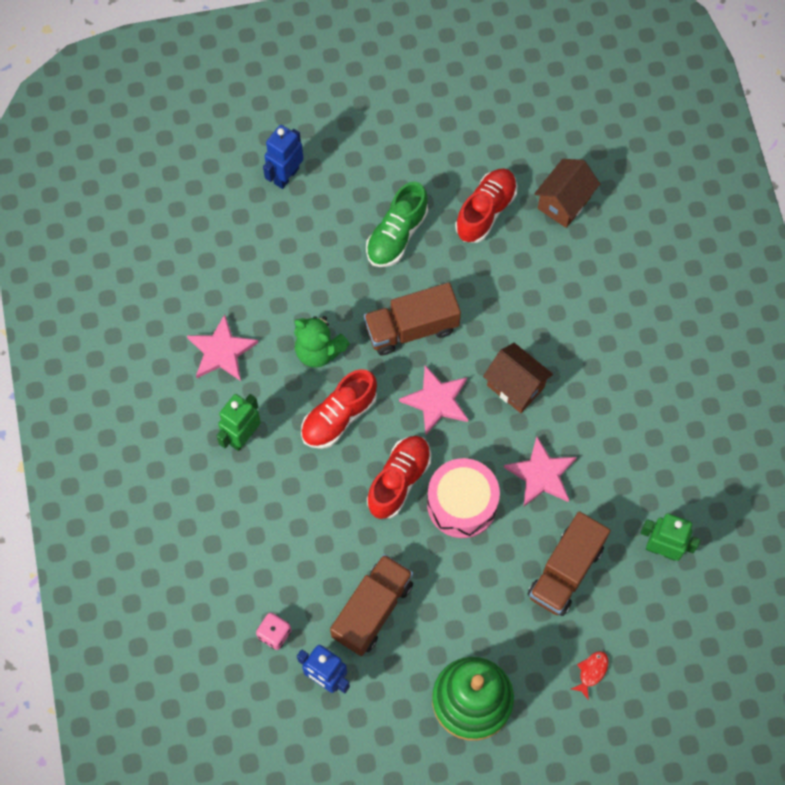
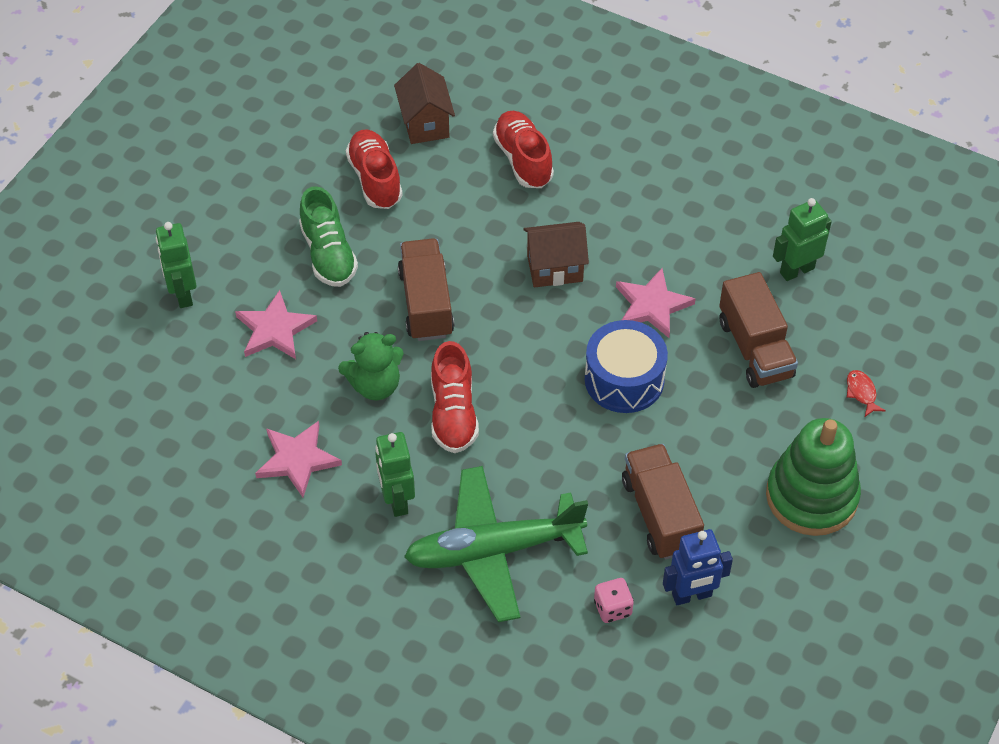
camera: 50 degrees left, 15 degrees down
(255, 525) = (493, 550): none -> green plane
(286, 175) = (183, 294): blue robot -> green robot
(399, 481) = (558, 410): red shoe -> red shoe (523, 160)
(411, 328) = (426, 303): brown truck -> brown truck turned 150 degrees clockwise
(436, 401) = (511, 332): pink star -> pink star (275, 329)
(462, 504) = (624, 379): pink drum -> blue drum

